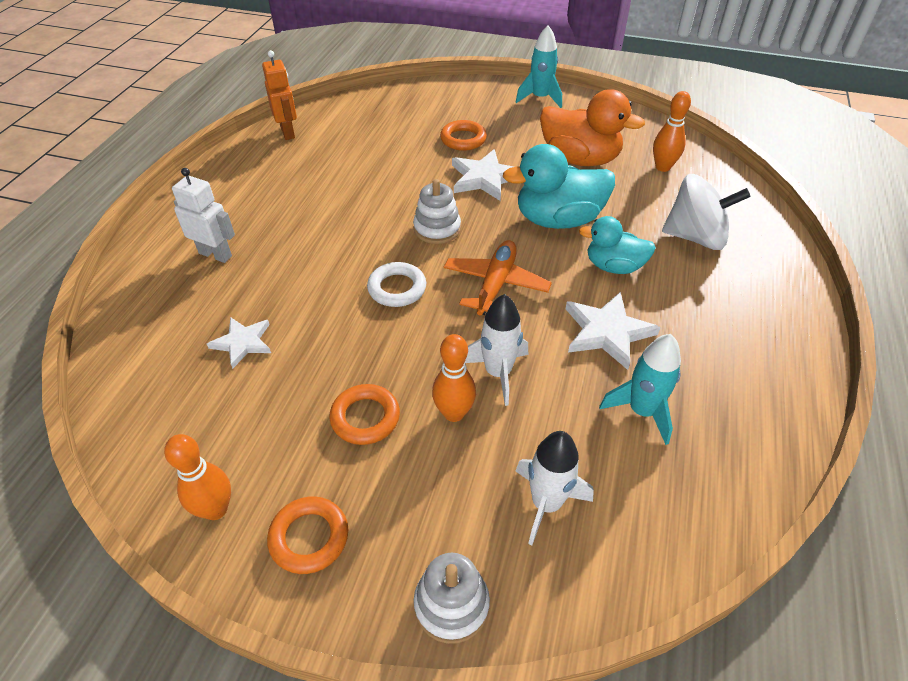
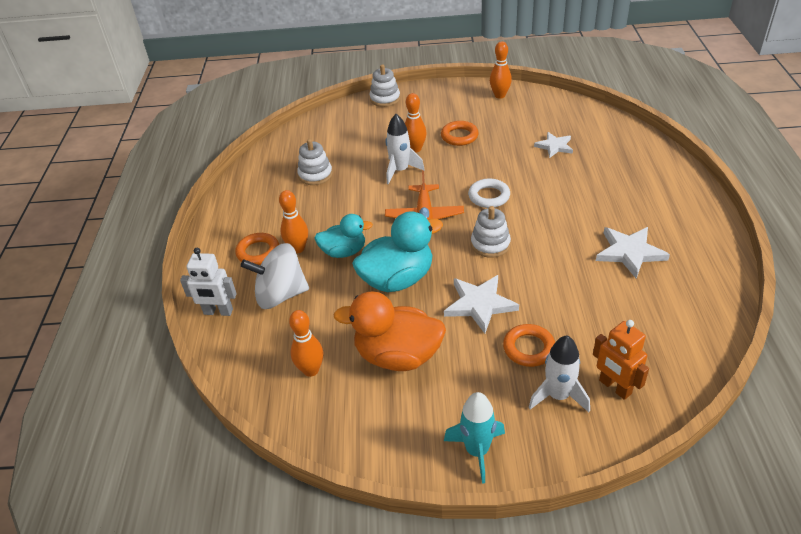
camera: 165 degrees right, 5 degrees down
(215, 254) = (630, 183): white robot -> white robot (218, 312)
(288, 132) = (709, 303): orange robot -> orange robot (614, 387)
(309, 537) = (453, 99): orange ring -> orange ring (258, 252)
(546, 504) = (356, 131): white rocket -> white rocket (558, 396)
(607, 332) = (341, 207): white star -> white star (629, 252)
(641, 411) = (315, 175): turquoise rocket -> white stacking toy
(674, 287) = (298, 248): none -> orange bowling pin

